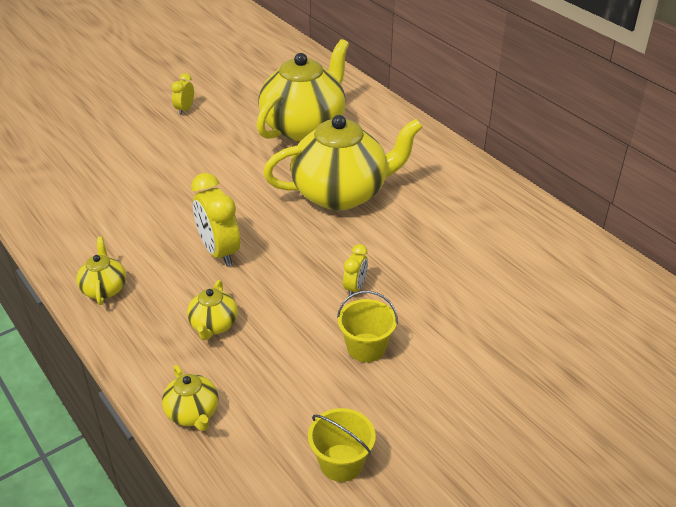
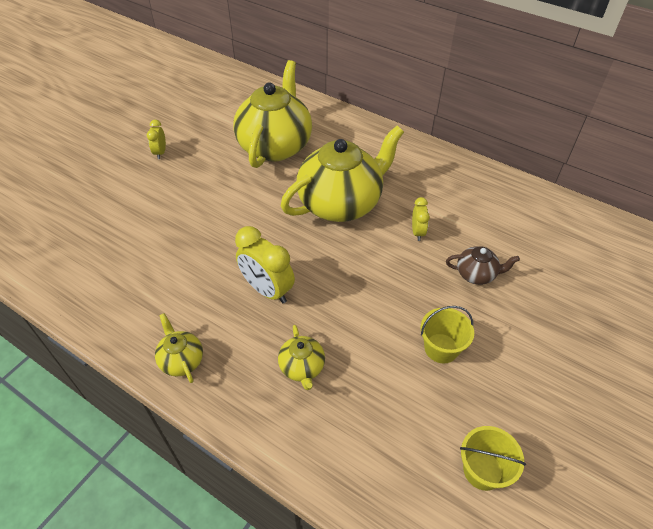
camera: 20 degrees left, 10 degrees up
(193, 413) = (332, 466): yellow teapot -> none
(355, 288) = (401, 292): yellow clock -> yellow clock (417, 232)
(449, 292) = (476, 274): none -> brown teapot

